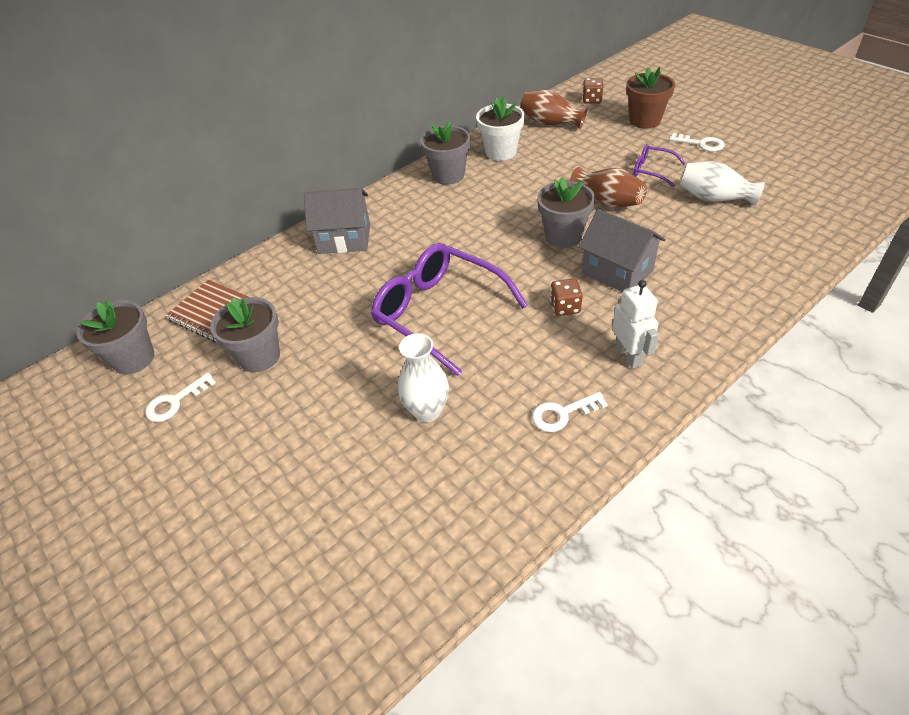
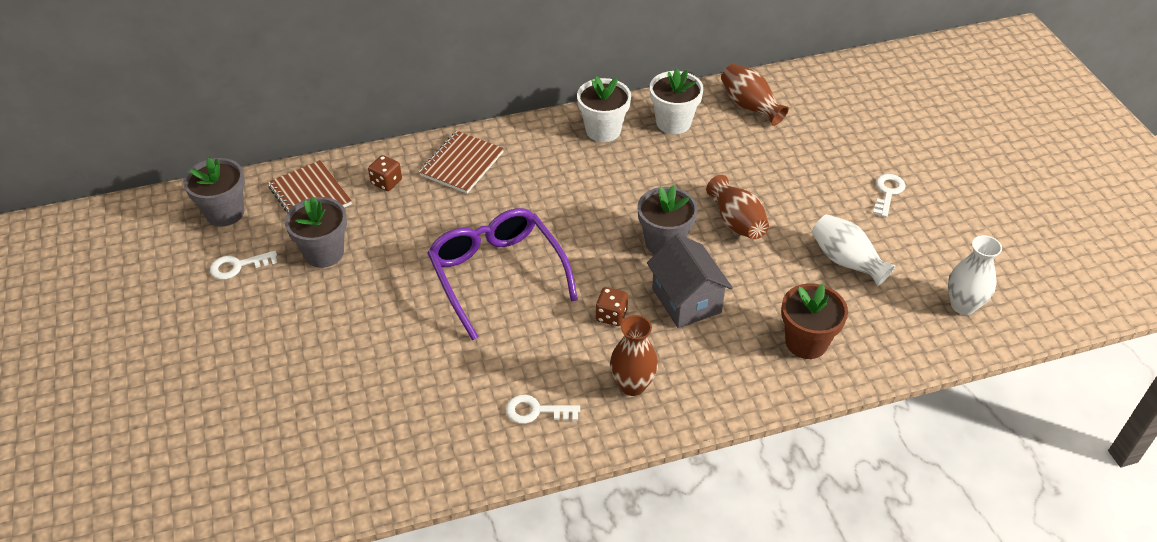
camera: 20 degrees right, 0 degrees up
(344, 239) = (462, 164): grey house -> brown notebook
(427, 411) = (428, 360): white vase -> white vase (963, 305)
(448, 175) = (603, 130): grey flower pot -> white flower pot
(591, 100) = (816, 93): brown dice -> brown dice (386, 182)
(629, 355) = (632, 385): white robot -> brown vase
(645, 120) = (852, 141): brown flower pot -> brown flower pot (806, 342)
(651, 170) = (809, 204): purple glasses -> none
(701, 144) = (887, 193): white key -> white key turned 120 degrees counterclockwise

